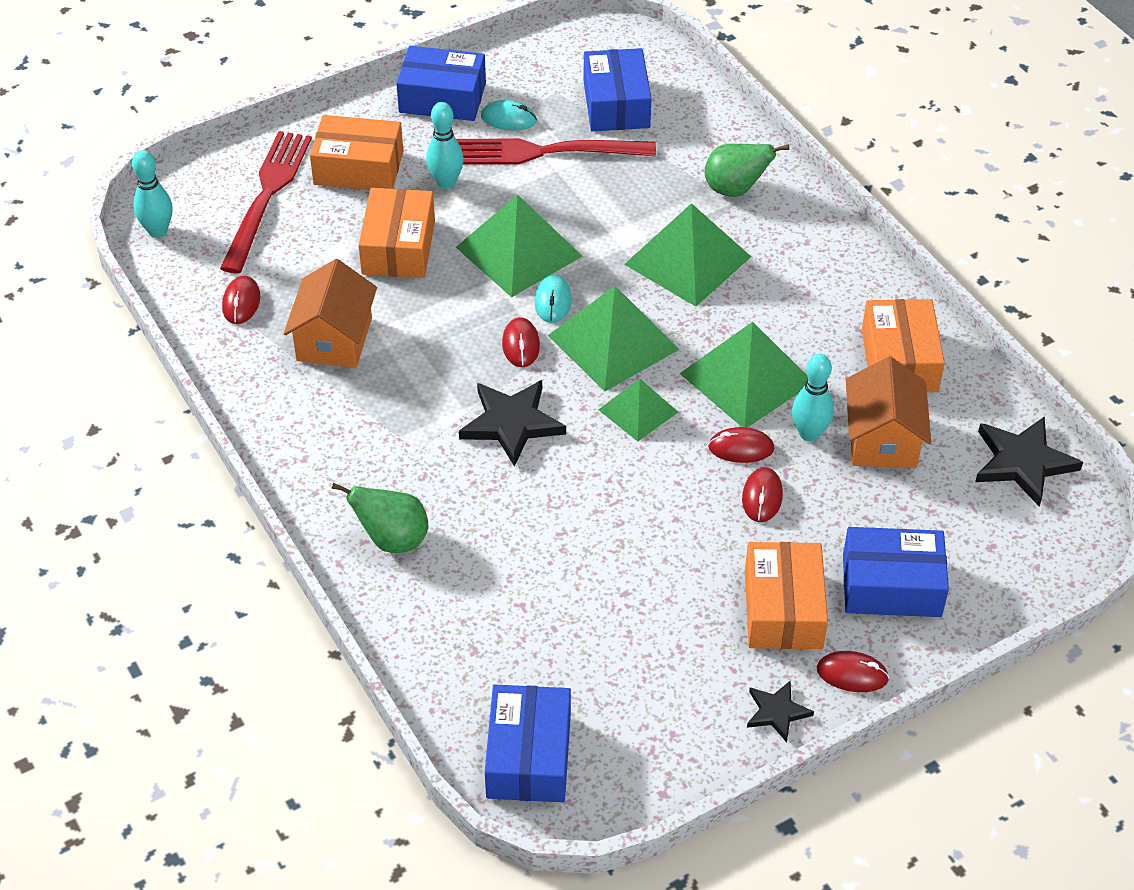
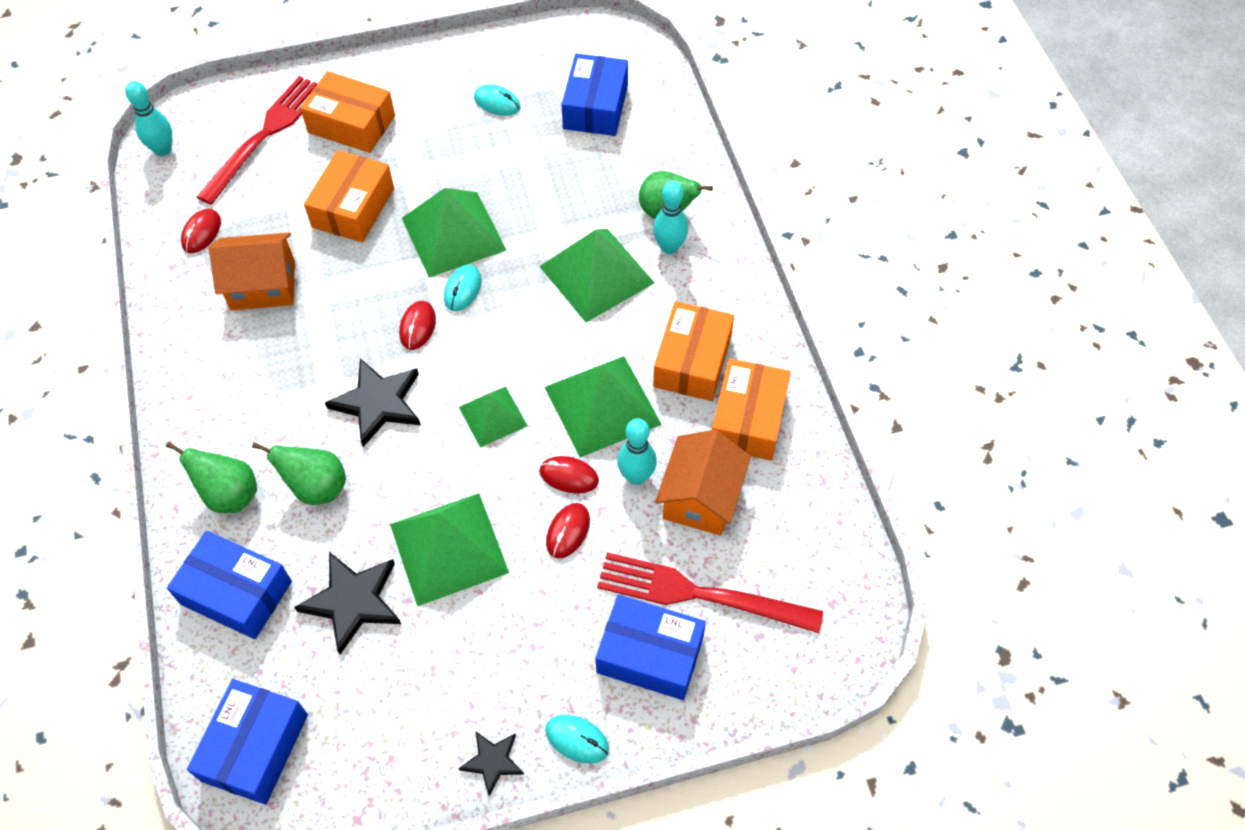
camera: 15 degrees right, 10 degrees up
(334, 339) = (263, 285): orange house -> orange house turned 60 degrees clockwise
(442, 98) = (449, 71): blue box -> blue box (236, 593)
(446, 182) = (419, 153): turquoise bowling pin -> turquoise bowling pin (669, 247)
(482, 513) = (316, 487): none -> green pear
(544, 152) = (514, 141): red fork -> red fork (697, 594)
(613, 342) = (499, 342): green pyramid -> green pyramid (449, 548)
(783, 609) = (541, 653): orange box -> orange box (692, 361)
(852, 674) = (577, 739): red mouse -> turquoise mouse
(1023, 463) = (822, 554): black star -> black star (353, 602)

